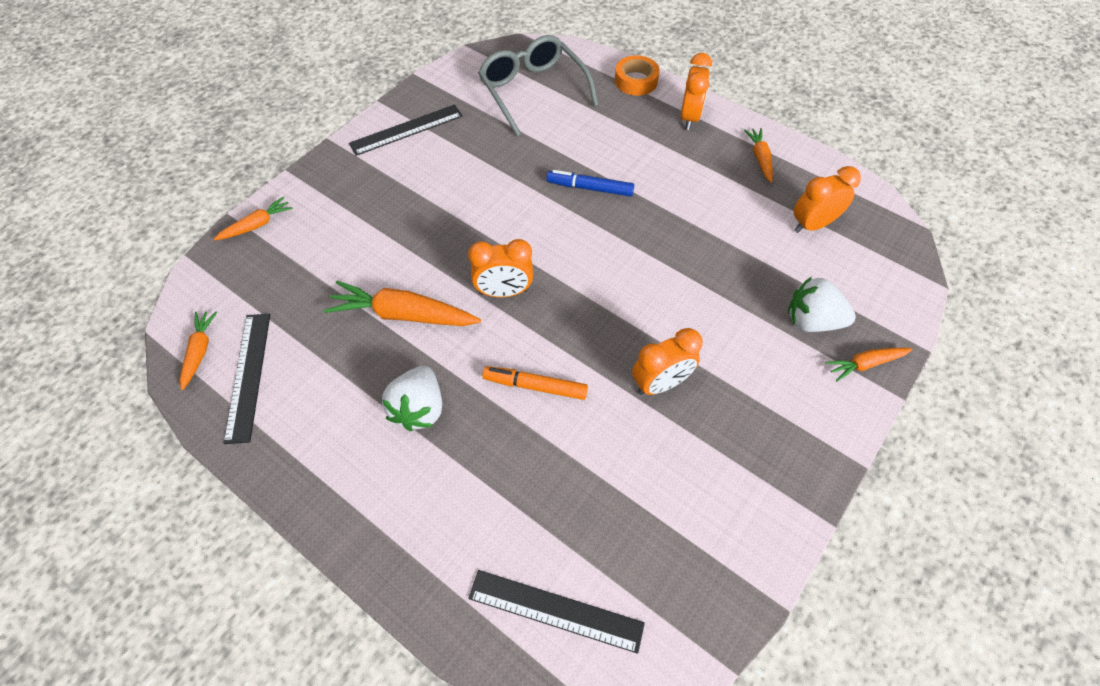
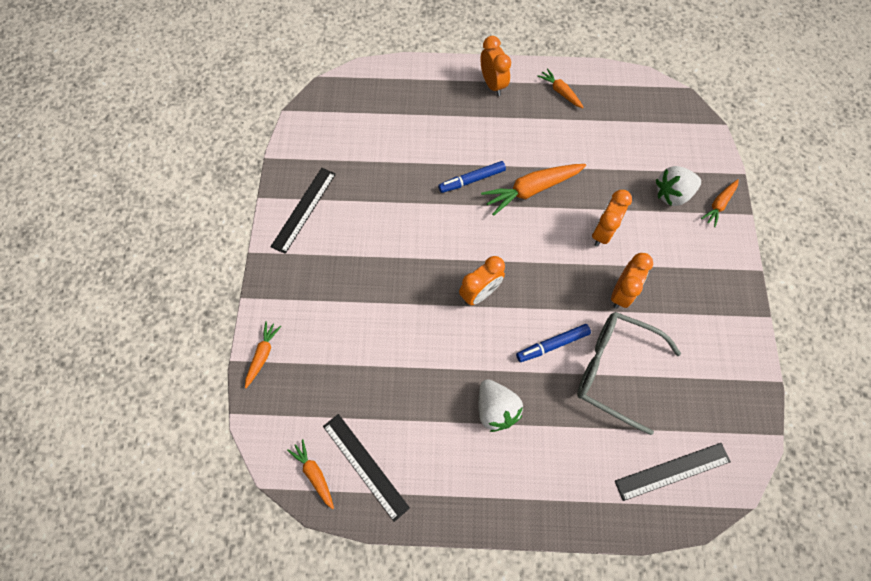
camera: 35 degrees left, 10 degrees up
(403, 315) = (429, 352): orange carrot -> orange carrot (532, 190)
(533, 91) = (368, 123): grey glasses -> grey glasses (614, 369)
(535, 386) = (552, 345): orange marker -> blue marker
(636, 81) = (434, 73): orange tape -> none
(812, 225) = (626, 124): orange clock -> orange clock (602, 232)

